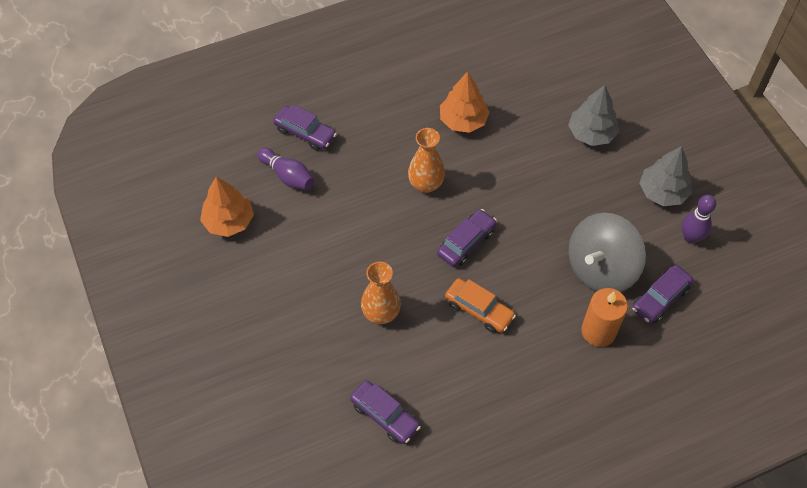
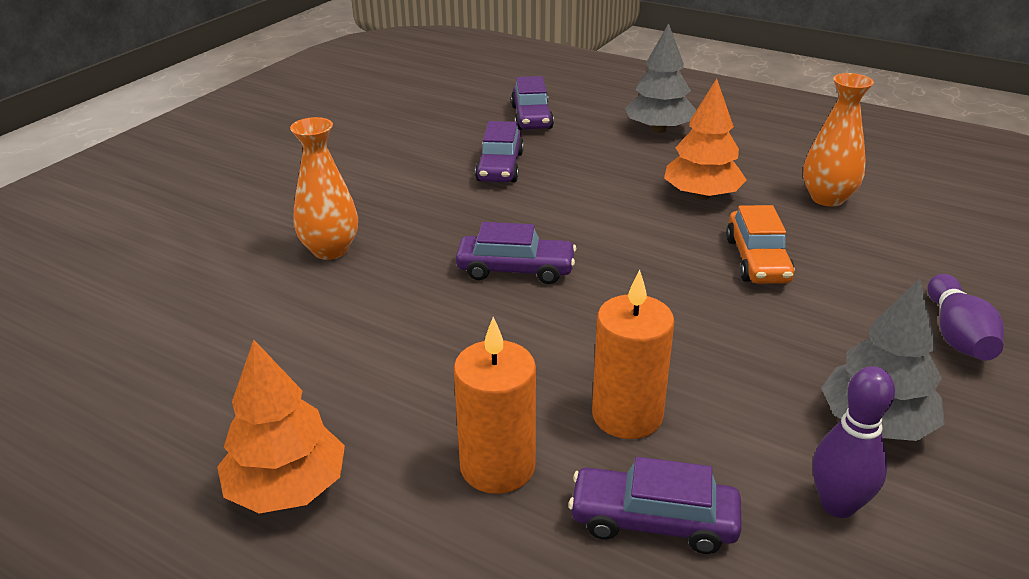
camera: 55 degrees right, 25 degrees down
(229, 221) = (363, 121): orange tree -> orange tree (287, 488)
(288, 176) = (462, 128): purple bowling pin -> purple bowling pin (957, 335)
(385, 415) = (162, 314): purple car -> purple car (500, 167)
(426, 184) = (567, 207): orange vase -> orange vase (827, 198)
(479, 310) = (413, 324): orange car -> orange car (757, 260)
(591, 133) = (857, 300): grey tree -> grey tree (659, 129)
(601, 268) = (627, 415): grey spinning top -> orange candle

